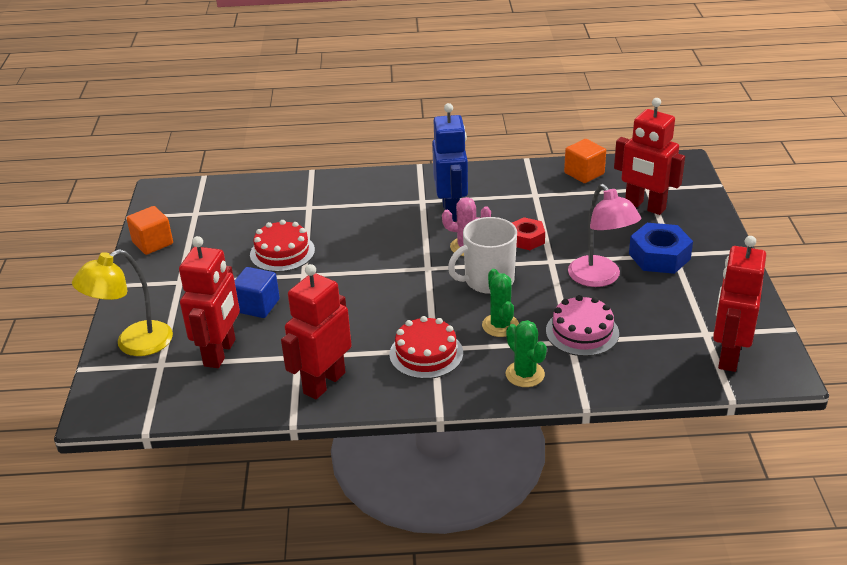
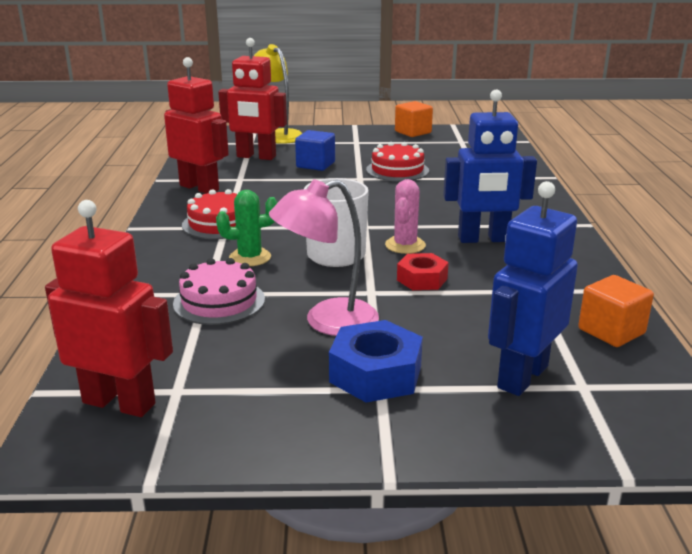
camera: 90 degrees right, 10 degrees down
(525, 374) = (162, 266): green cactus -> none
(644, 206) = (522, 376): red robot -> blue robot

